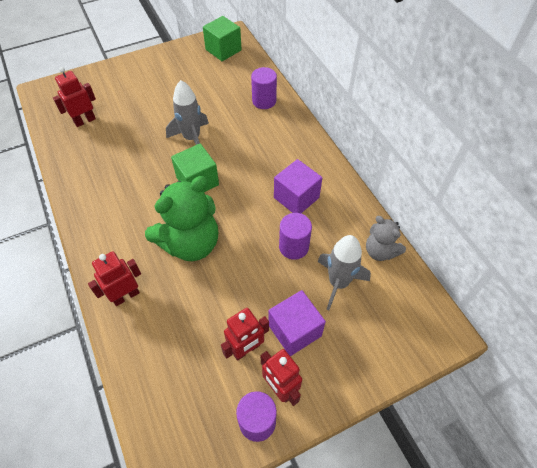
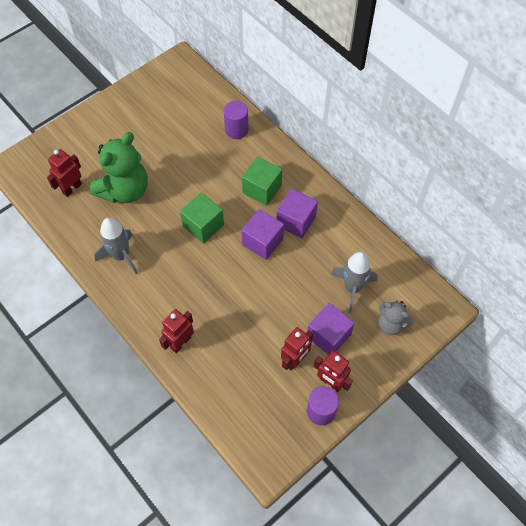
camera: 15 degrees left, 5 degrees up
(190, 243) = (218, 284): green teddy bear -> green teddy bear (125, 190)
(192, 138) = (182, 184): grey rocket -> grey rocket (121, 256)
(223, 50) = (177, 80): green cube -> green cube (262, 189)
(253, 210) = (262, 242): none -> purple cube
(293, 247) = (307, 266): purple cylinder -> none
(380, 251) = (379, 253): grey teddy bear -> grey teddy bear (391, 324)

